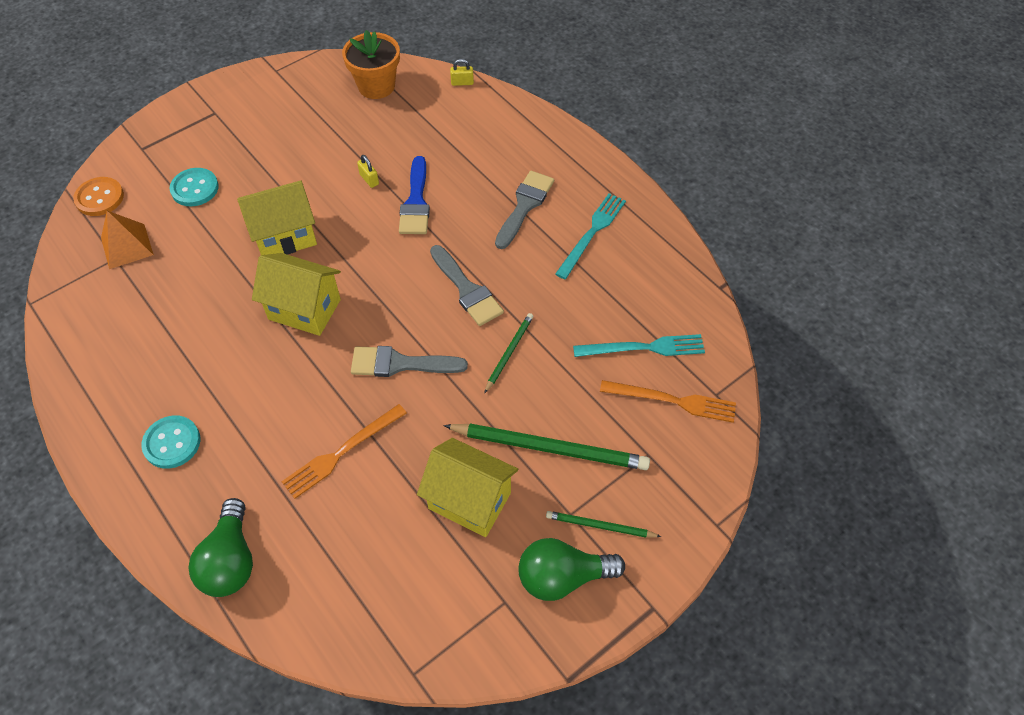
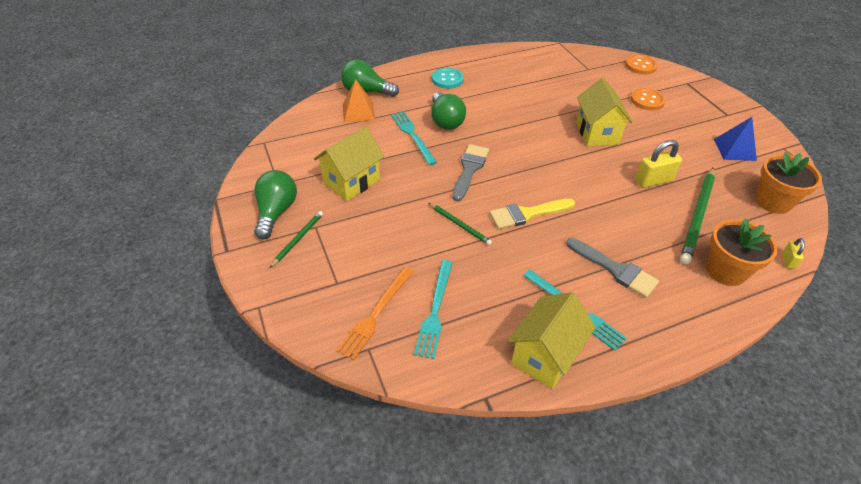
camera: 105 degrees right, 10 degrees down
(127, 246) = (597, 73): orange pyramid -> orange pyramid (358, 112)
(195, 188) = (647, 100): turquoise button -> orange button
(289, 110) = (734, 149): none -> blue pyramid
(294, 418) = (445, 121): none -> green light bulb
(304, 309) = (529, 134): yellow house -> yellow house (545, 356)
(342, 452) = (412, 136): orange fork -> turquoise fork
(369, 179) = (653, 180): yellow padlock -> yellow padlock, size x1.89
(416, 202) = (626, 202): blue brush -> none
(467, 289) = (527, 214): grey brush -> yellow brush
(493, 125) = (725, 271): none -> orange flower pot
(550, 448) = (370, 228): green pencil -> green pencil (697, 216)

